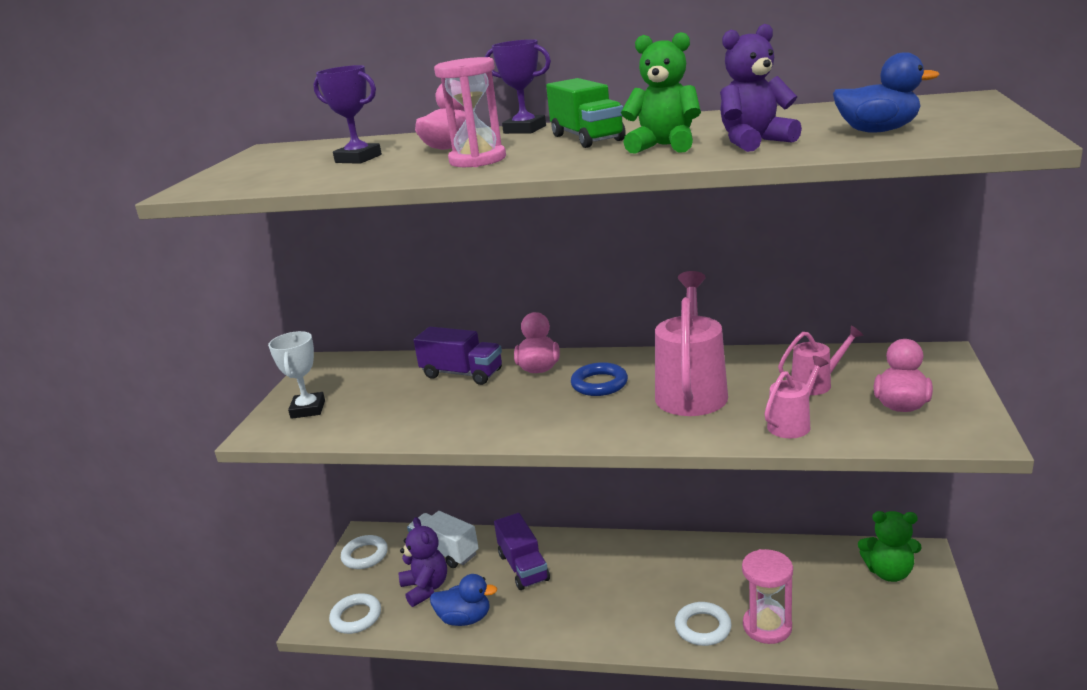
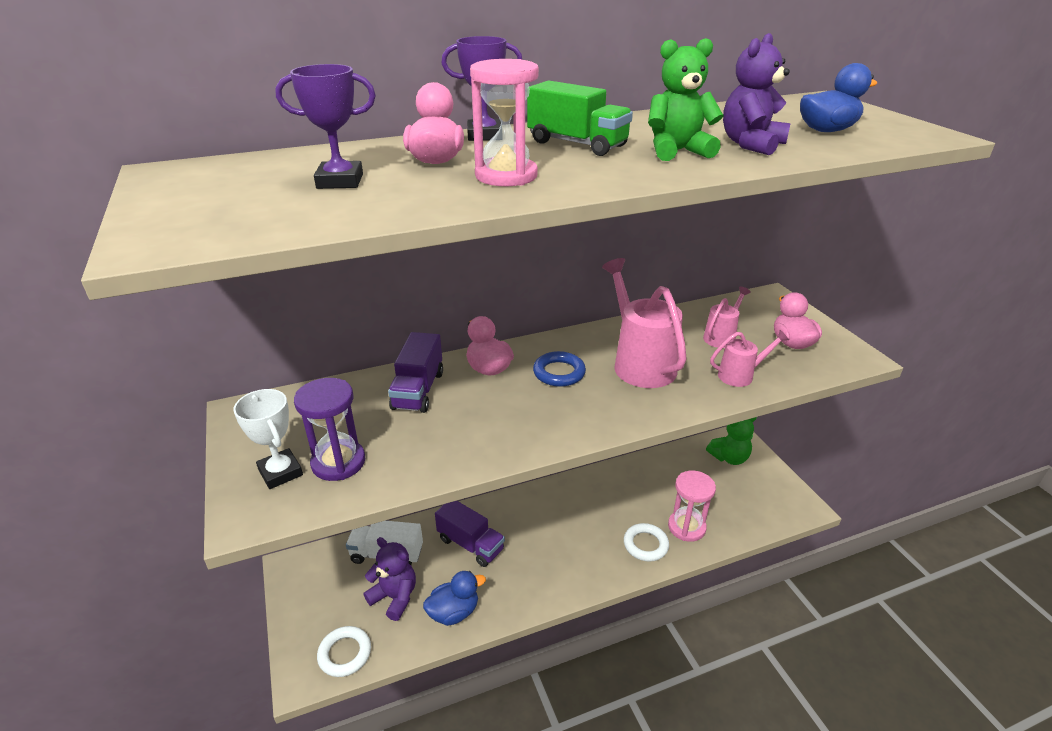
camera: 35 degrees left, 10 degrees up
(351, 412) = (338, 462): none -> purple hourglass
(365, 555) = (306, 587): white ring -> none
(462, 374) = (418, 390): purple truck -> purple truck turned 105 degrees clockwise
(793, 424) = (740, 375): pink watering can -> pink watering can turned 60 degrees clockwise

